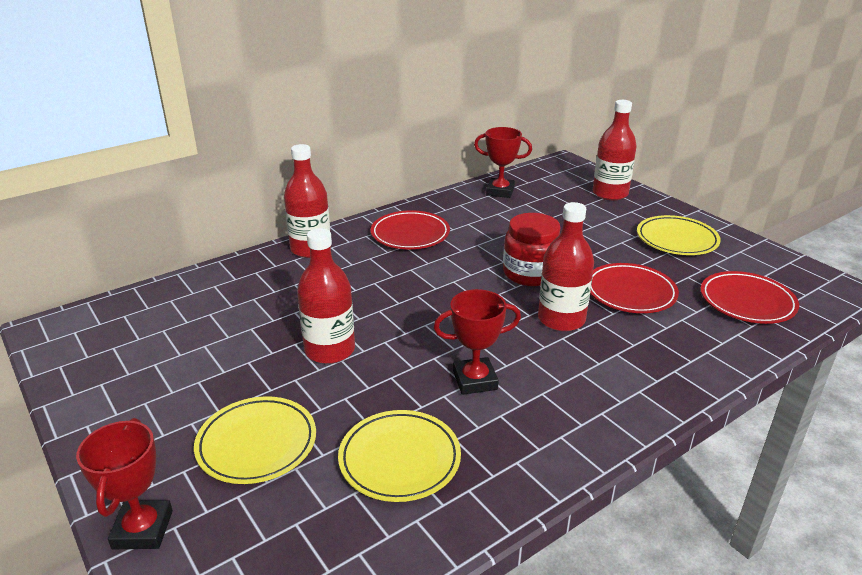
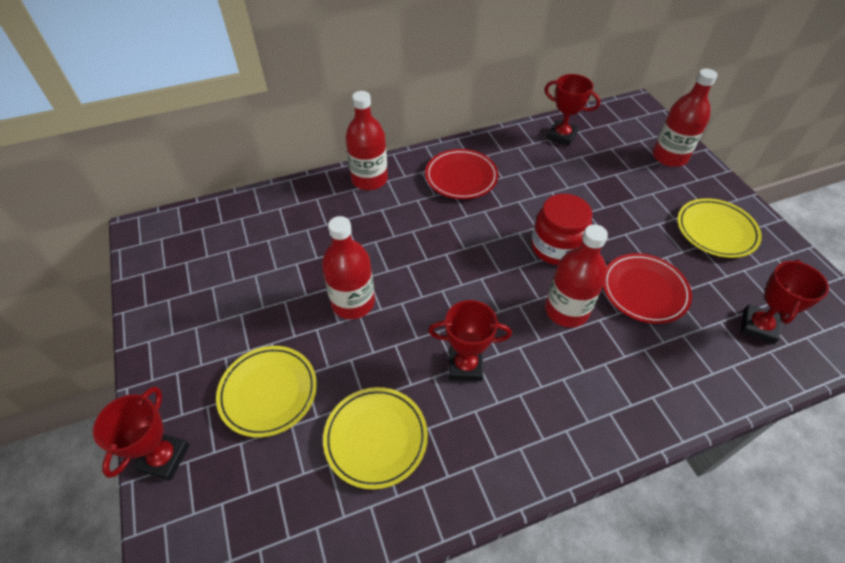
camera: 15 degrees right, 20 degrees up
(747, 302) = (758, 327): red plate -> red trophy

